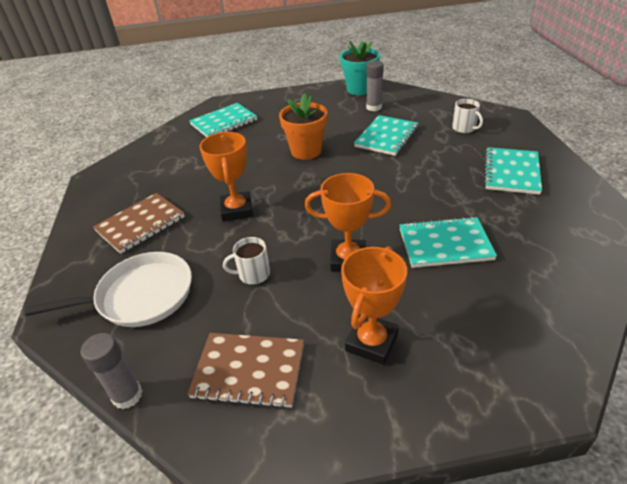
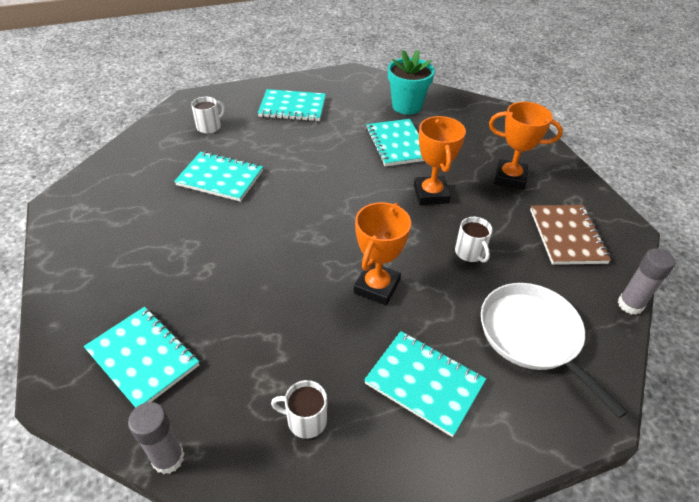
camera: 105 degrees left, 5 degrees up
(140, 224) = (424, 383): brown notebook -> turquoise notebook
(149, 174) = (305, 420): none -> white mug
(237, 210) = (376, 287): orange trophy -> orange trophy turned 45 degrees counterclockwise
(306, 151) = (246, 243): orange flower pot -> none
(359, 89) = (77, 206): turquoise flower pot -> turquoise flower pot (406, 106)
(374, 107) = (140, 191): grey glue stick -> grey glue stick (168, 458)

